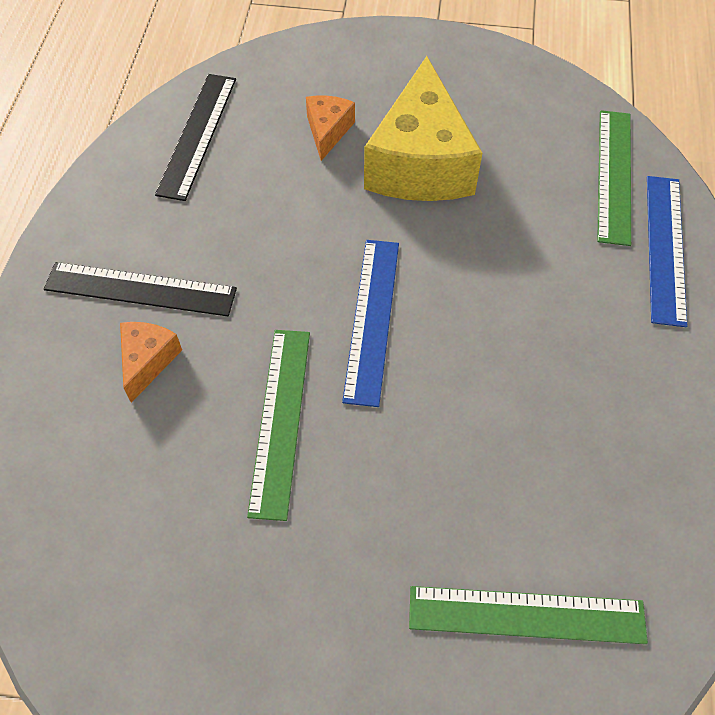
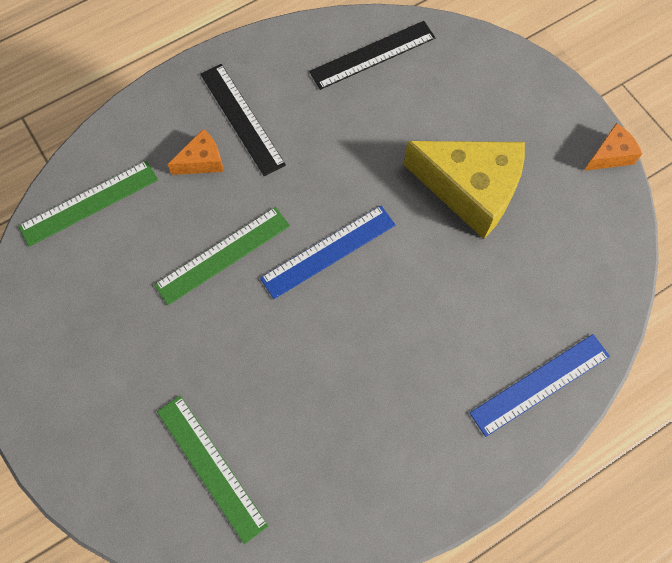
camera: 50 degrees right, 10 degrees up
(328, 131) = (444, 120): orange cheese -> orange cheese (610, 155)
(420, 163) = (470, 190): yellow cheese -> yellow cheese turned 120 degrees counterclockwise
(614, 175) = (574, 313): green ruler -> green ruler (89, 203)

